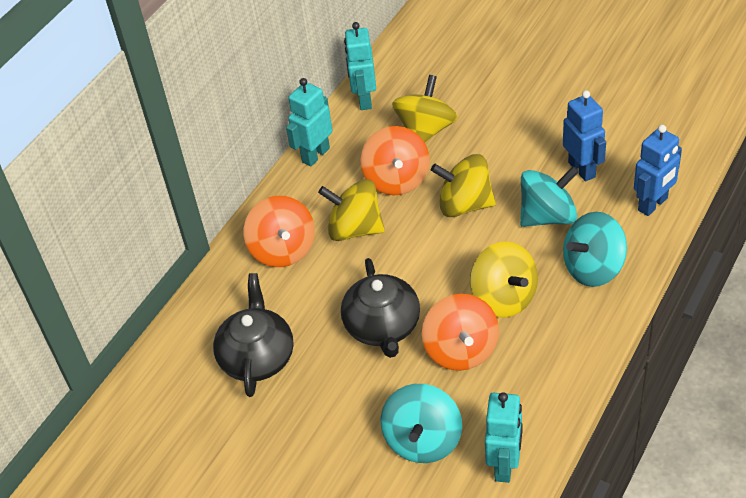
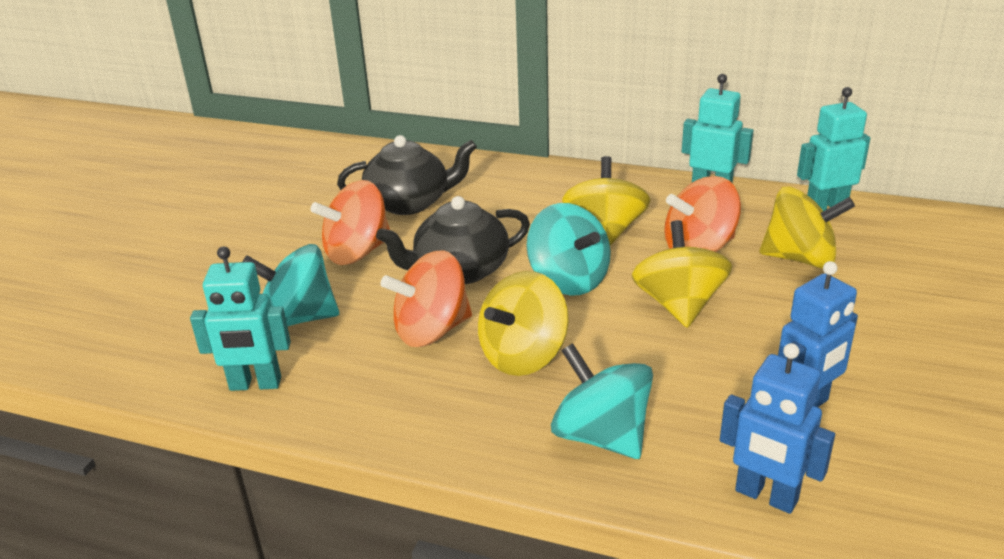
camera: 75 degrees right, 15 degrees down
(283, 250) = (558, 194): orange spinning top -> orange spinning top (357, 252)
(548, 216) = (689, 380): turquoise spinning top -> turquoise spinning top (568, 280)

